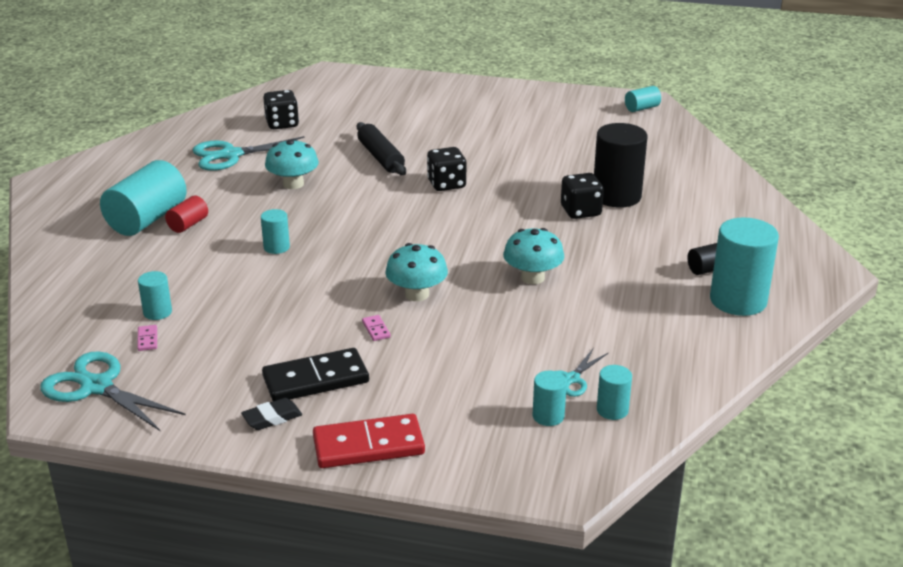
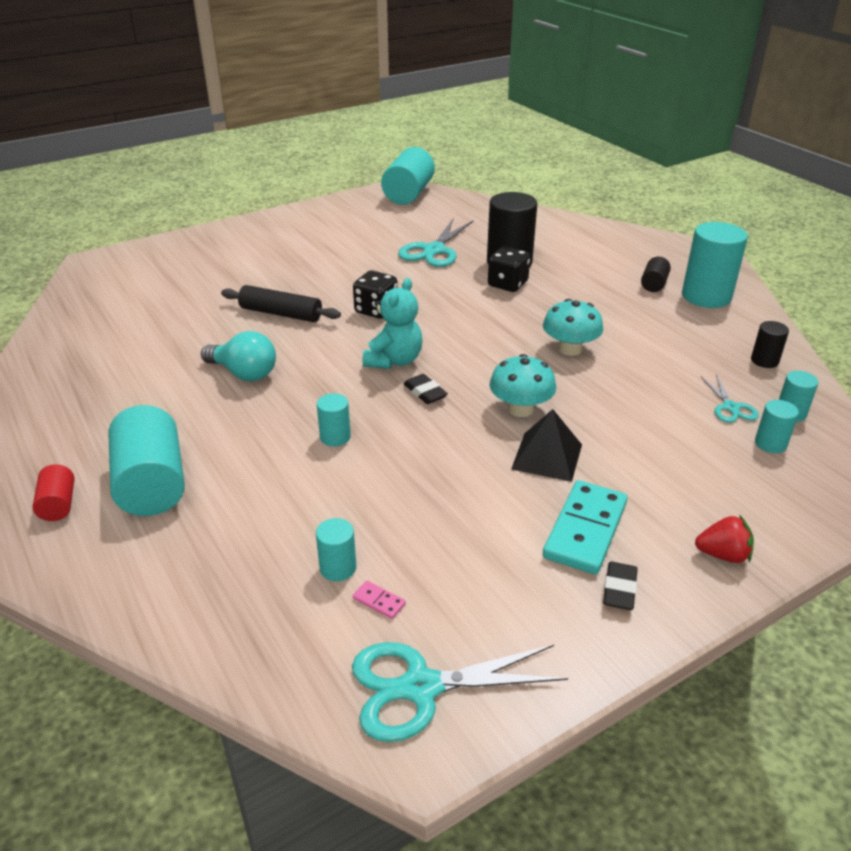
camera: 45 degrees left, 5 degrees up
(188, 224) = (208, 465): red cylinder -> red cylinder (58, 504)
(231, 155) = (130, 377): turquoise scissors -> turquoise scissors (434, 250)
(282, 124) = (131, 325): black dice -> none
(293, 184) = (244, 373): turquoise mushroom -> turquoise light bulb
(315, 379) = (585, 530): black domino -> turquoise domino
(368, 445) = (723, 555): red domino -> red strawberry
(376, 251) = (425, 392): none -> black eraser
(376, 329) = (547, 456): pink domino -> black pyramid
(395, 222) = (394, 361): none -> turquoise teddy bear
(642, 108) = (408, 194): turquoise cylinder -> turquoise cylinder, size x2.02
(677, 368) = (764, 361): none -> black cylinder

